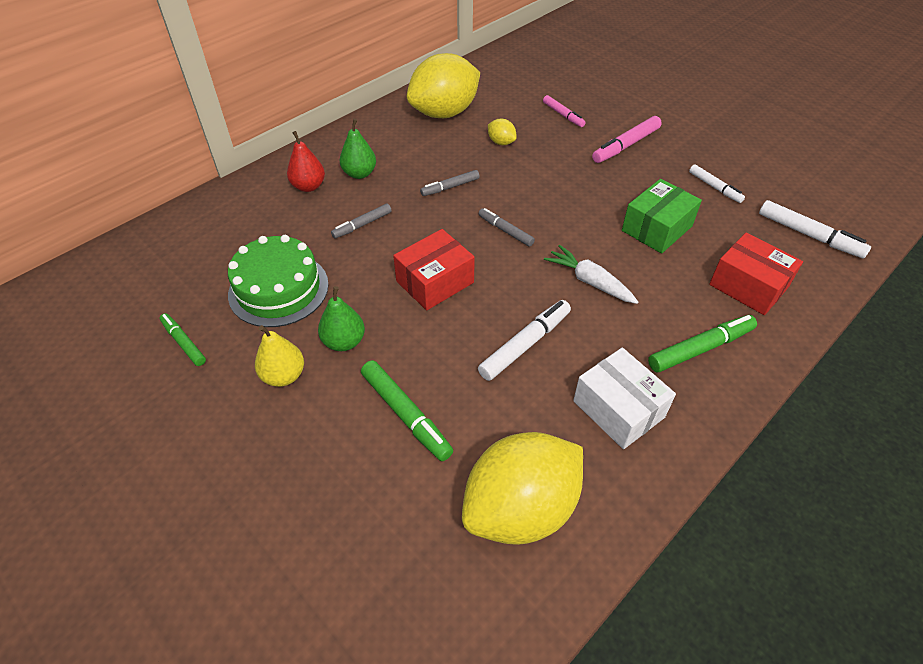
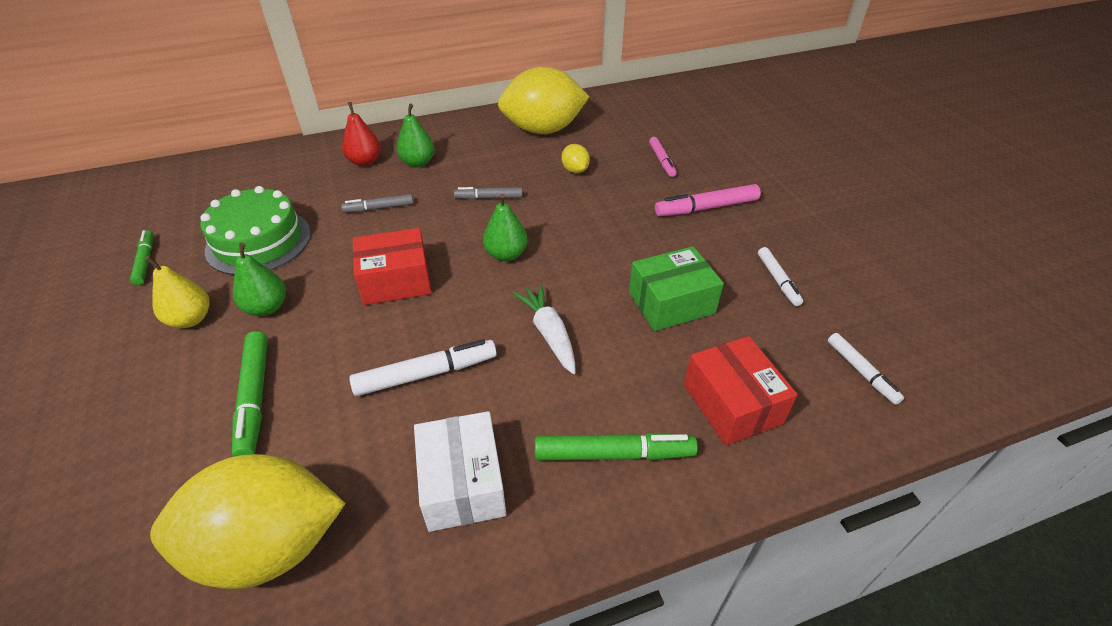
camera: 25 degrees right, 5 degrees down
(505, 231) = (506, 254): grey marker -> green pear
(809, 235) = (861, 372): white marker -> white marker, size x0.64

